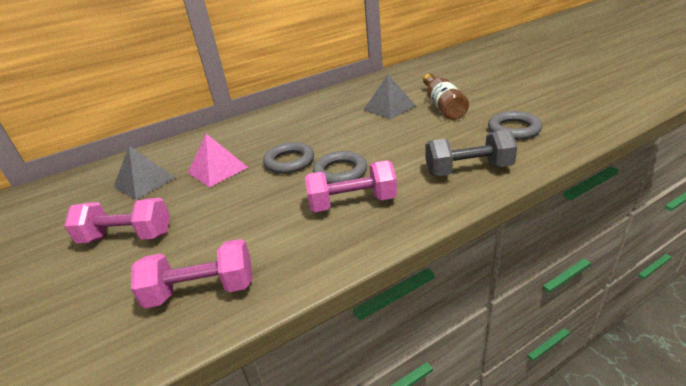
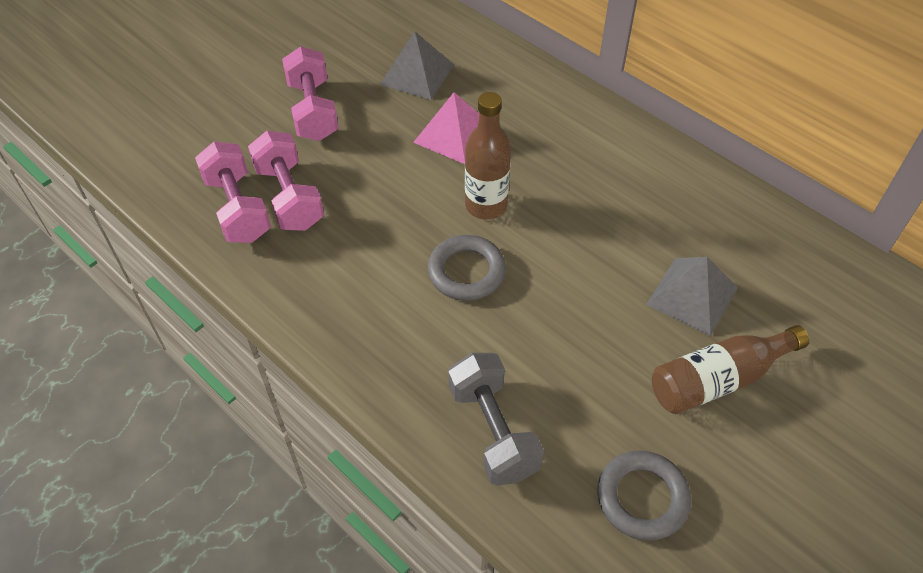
camera: 70 degrees right, 20 degrees up
(289, 162) = (486, 205): grey ring -> brown bottle
(352, 203) = (395, 301): pink dumbbell -> pink dumbbell (289, 197)

